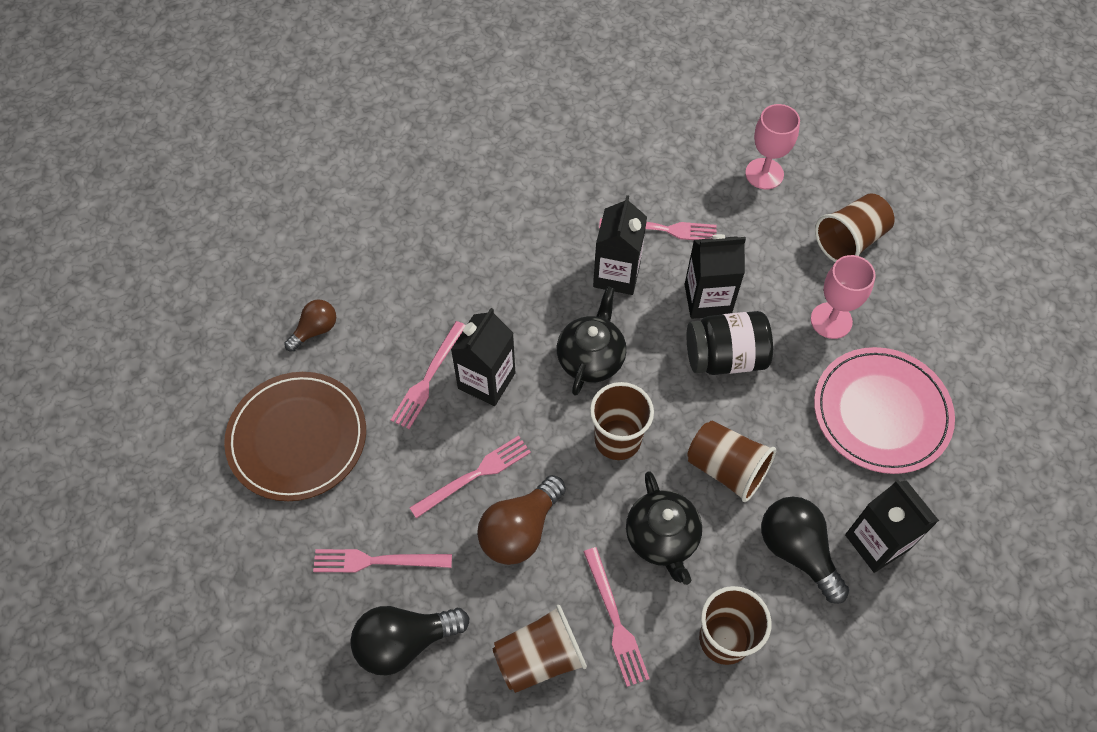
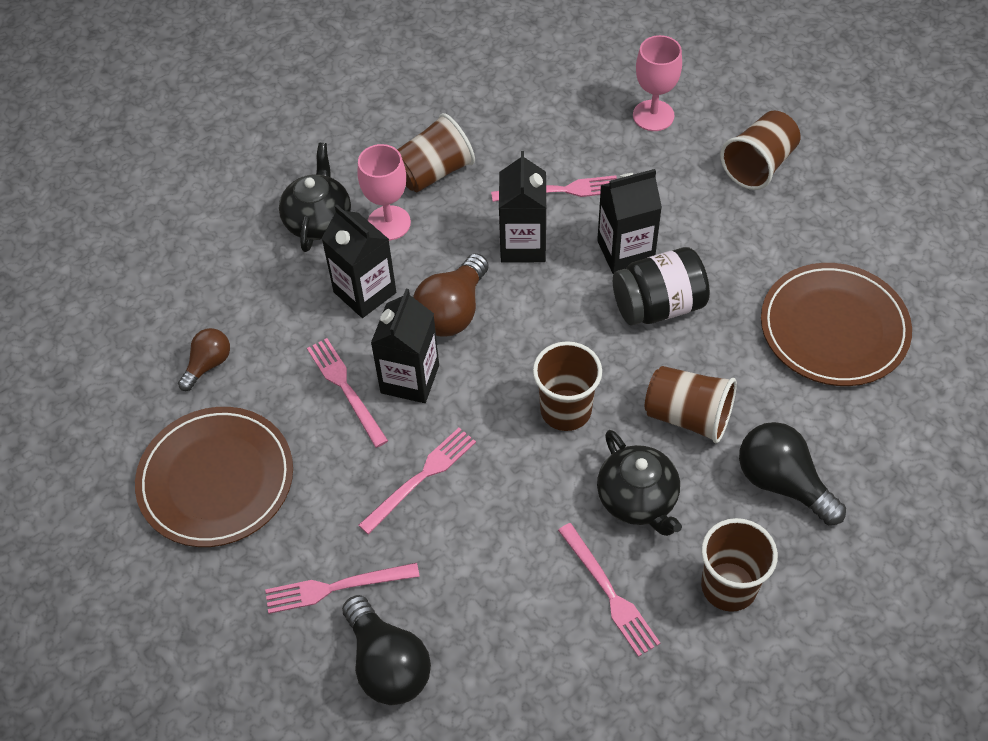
camera: 10 degrees left, 5 degrees down
(404, 642) = (387, 664): black light bulb -> black light bulb turned 90 degrees counterclockwise
(428, 378) = (346, 389): pink fork -> pink fork turned 135 degrees clockwise
(520, 530) = (484, 523): brown light bulb -> brown light bulb (452, 311)
(539, 657) = (538, 647): brown cup -> brown cup (433, 172)
(591, 358) = (517, 334): black teapot -> black teapot (318, 220)
(831, 320) = (759, 248): pink goblet -> pink goblet (389, 223)
(877, 542) = (862, 457): black carton -> black carton (365, 292)
(881, 412) = (834, 328): pink plate -> brown plate

